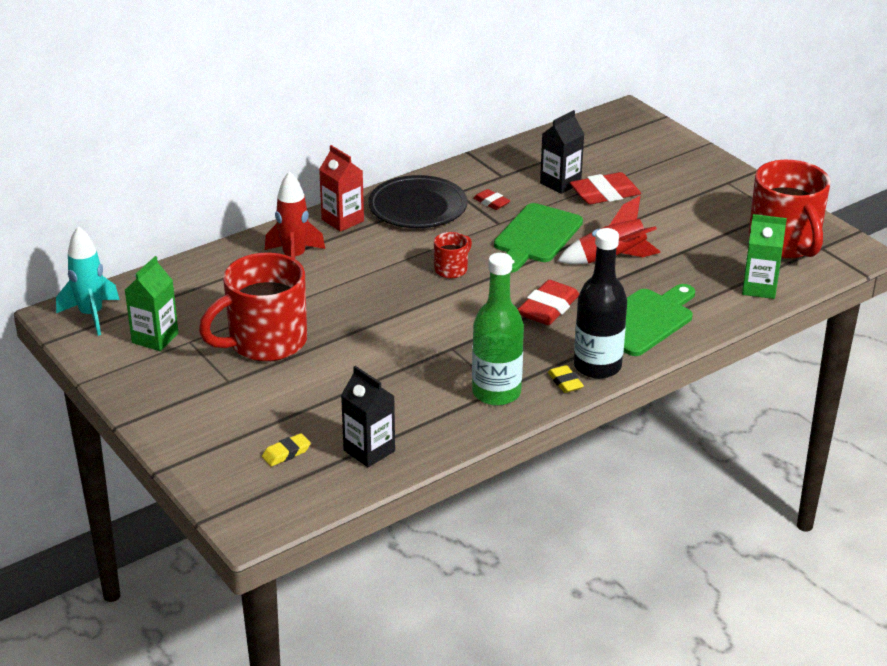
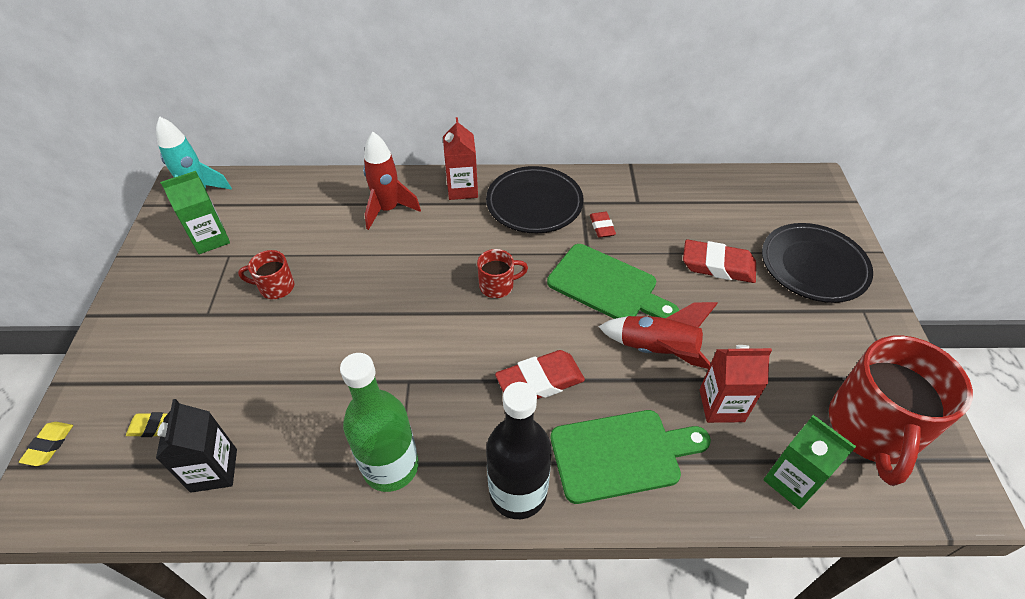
camera: 35 degrees right, 15 degrees up
(265, 342) = (275, 287): red mug -> red mug, size x0.46
(536, 237) = (607, 285): green cutting board -> green cutting board turned 120 degrees counterclockwise
(560, 183) = (684, 234): black carton -> none
(565, 382) = (466, 495): yellow eraser -> yellow eraser (49, 445)
(672, 169) = (813, 266): none -> black plate
(683, 270) = (721, 405): none -> red carton

